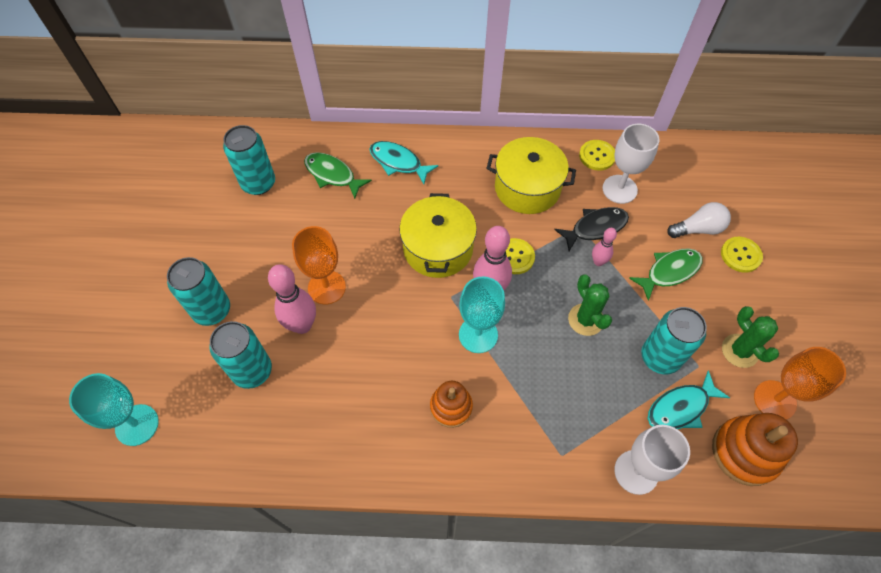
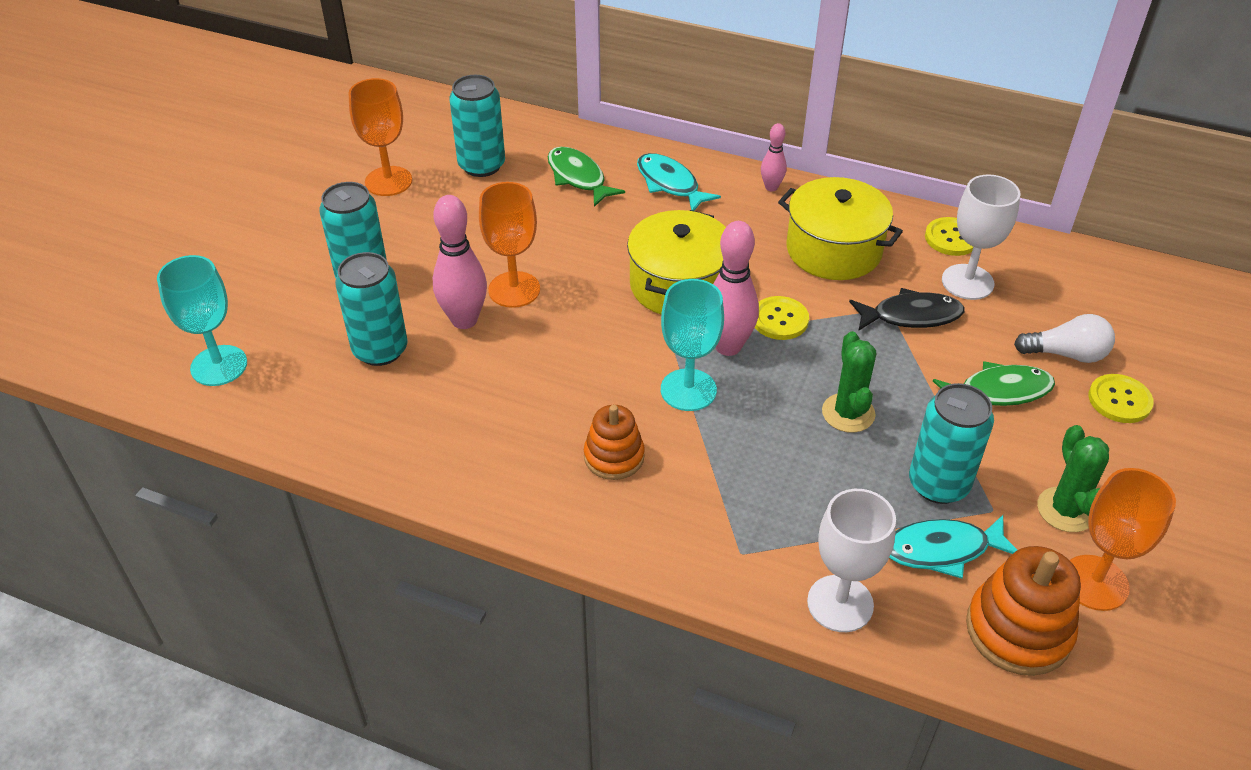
camera: 20 degrees right, 15 degrees down
(195, 217) = (388, 181): none -> orange goblet
(598, 262) = (897, 354): pink bowling pin -> pink bowling pin (771, 187)

